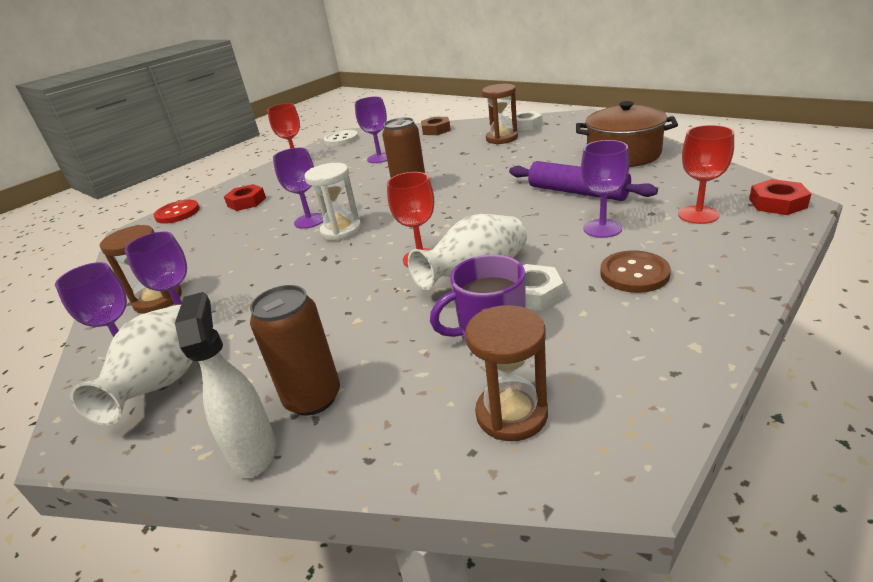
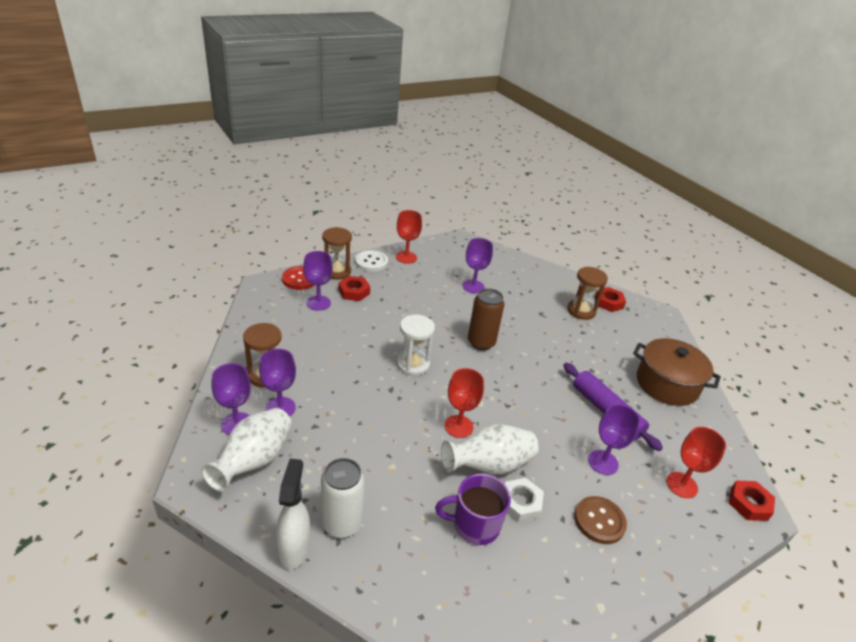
camera: 10 degrees right, 5 degrees up
(309, 221) = (394, 340): purple goblet -> purple goblet (318, 303)
(313, 398) = (342, 523): brown can -> white can
(341, 139) = (451, 244): white button -> white button (371, 262)
(436, 130) = (533, 271): brown nut -> none
(511, 414) = (457, 600): brown hourglass -> brown hourglass (337, 272)
(525, 125) = (609, 302): white nut -> red nut

